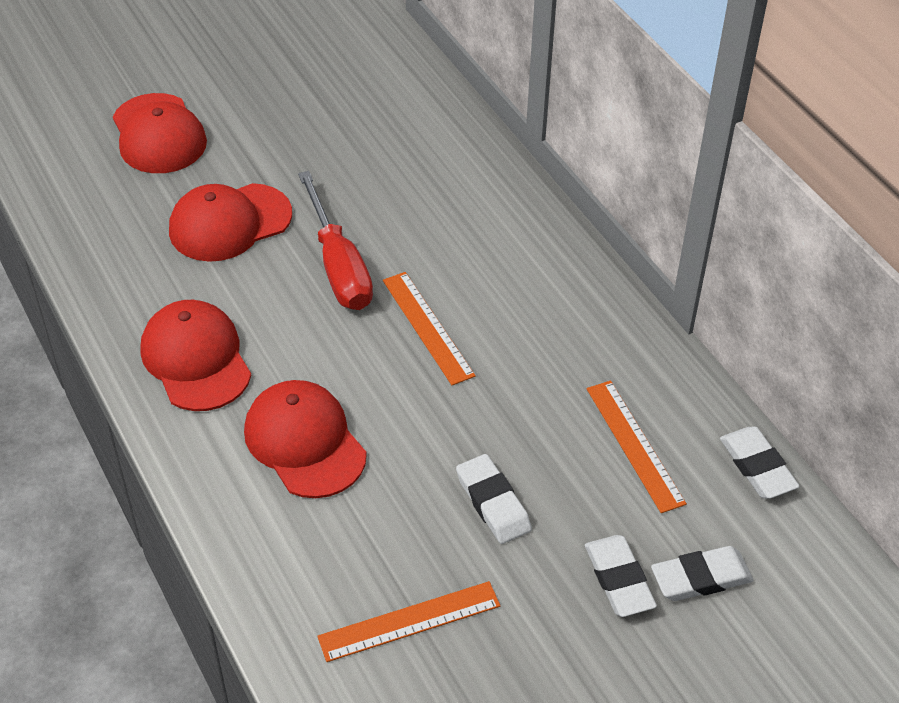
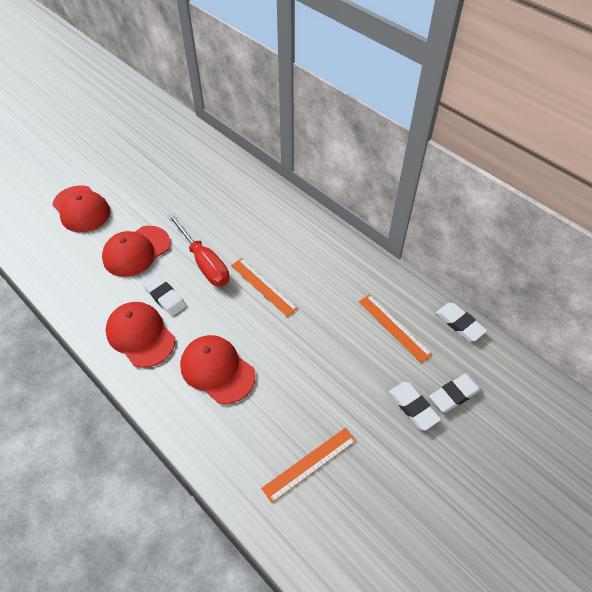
camera: 15 degrees left, 5 degrees up
(493, 503) = (331, 380): white eraser -> white eraser (165, 297)

